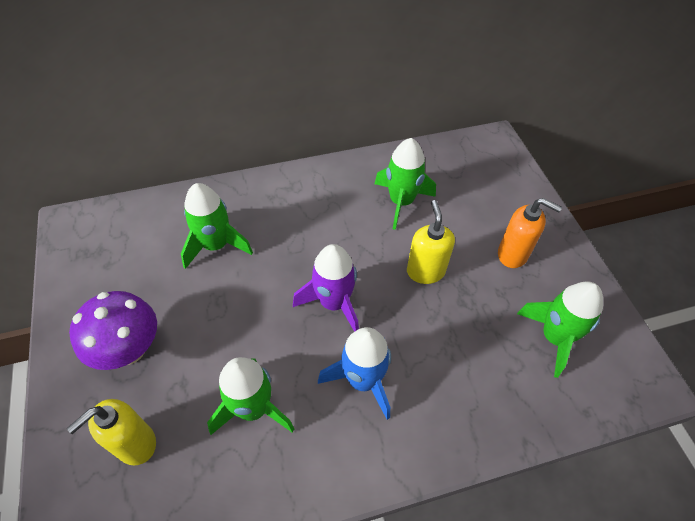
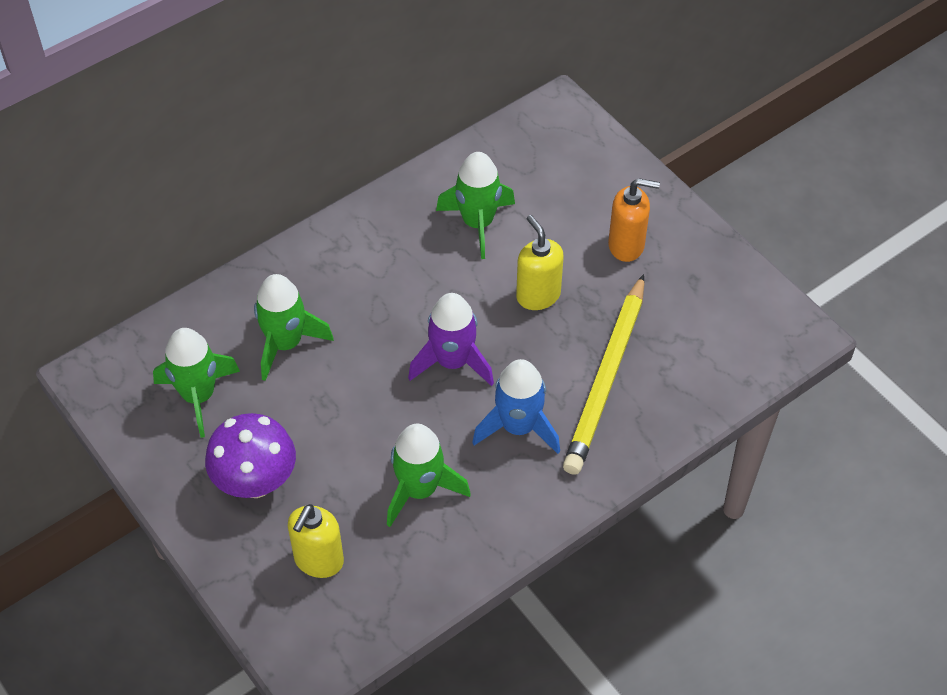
camera: 20 degrees left, 0 degrees up
(456, 363) = (606, 379): none -> yellow pencil
(554, 337) = (696, 320): green rocket -> green rocket (198, 396)

